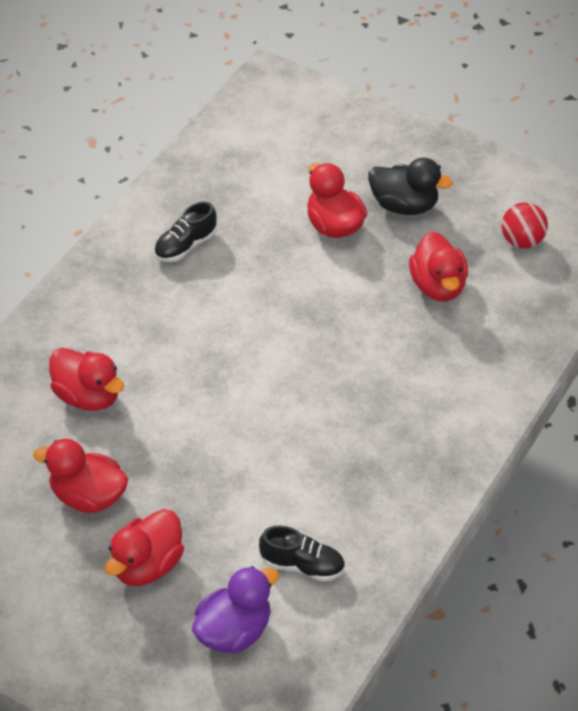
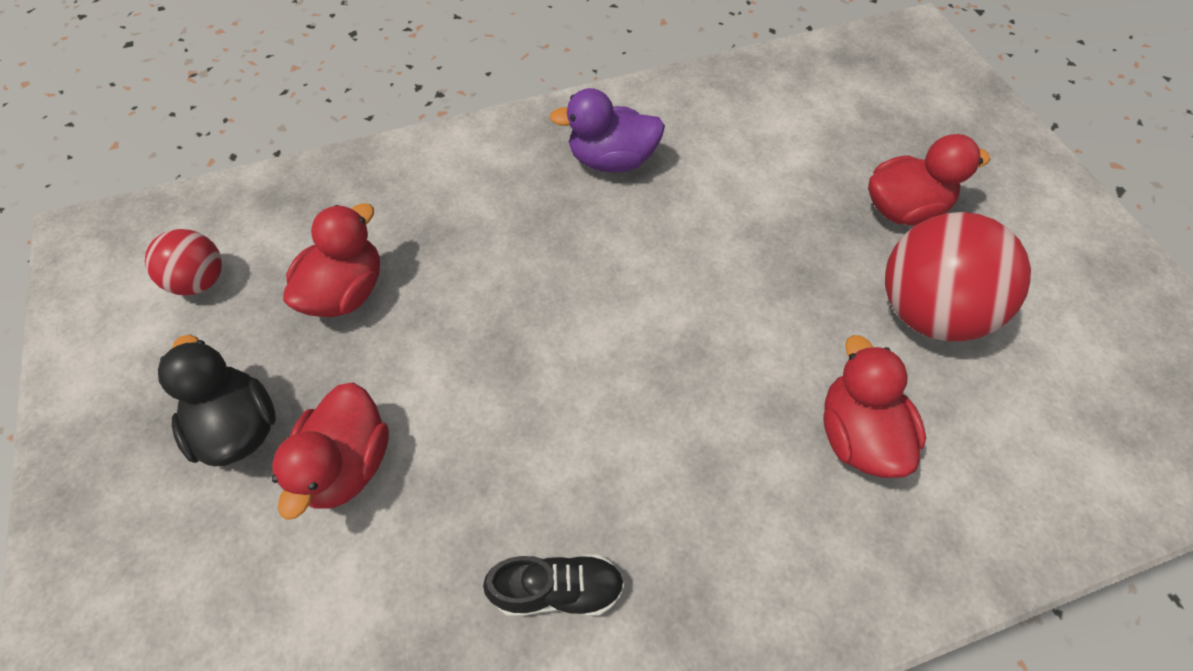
camera: 140 degrees left, 10 degrees up
(88, 496) = (927, 311): red duck -> red ball
(234, 631) = (857, 117): purple duck -> purple duck (611, 160)
(302, 565) = (756, 128): black shoe -> none

